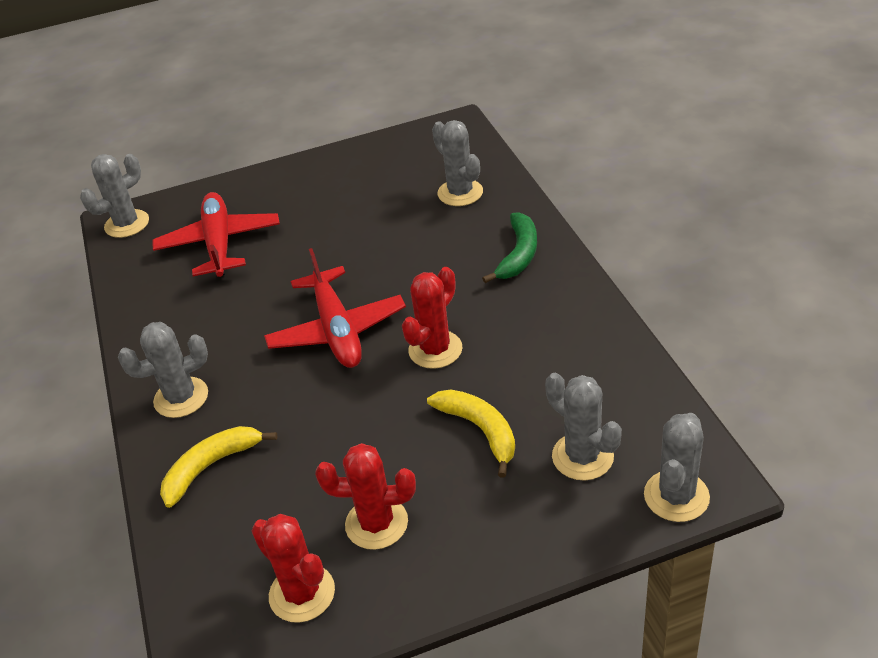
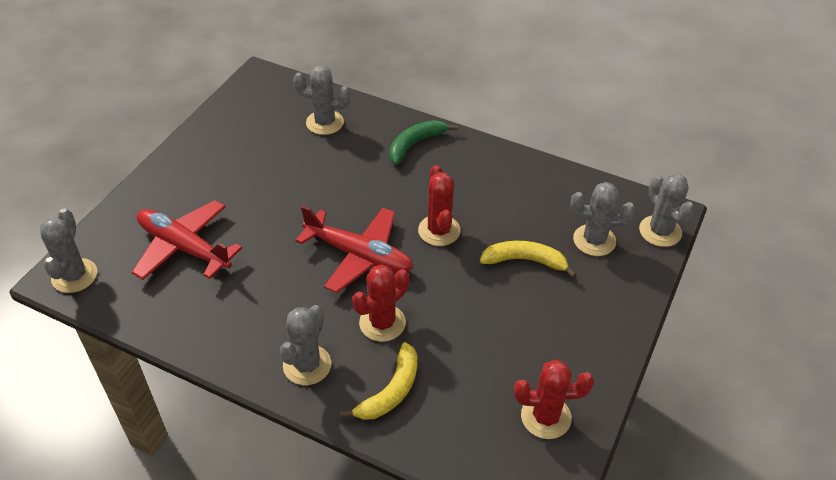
camera: 50 degrees left, 5 degrees up
(211, 466) = (391, 391): yellow banana -> yellow banana turned 150 degrees counterclockwise
(376, 523) = (536, 350): red cactus -> red cactus (382, 323)
(519, 254) = (415, 144): green banana -> green banana turned 105 degrees counterclockwise

